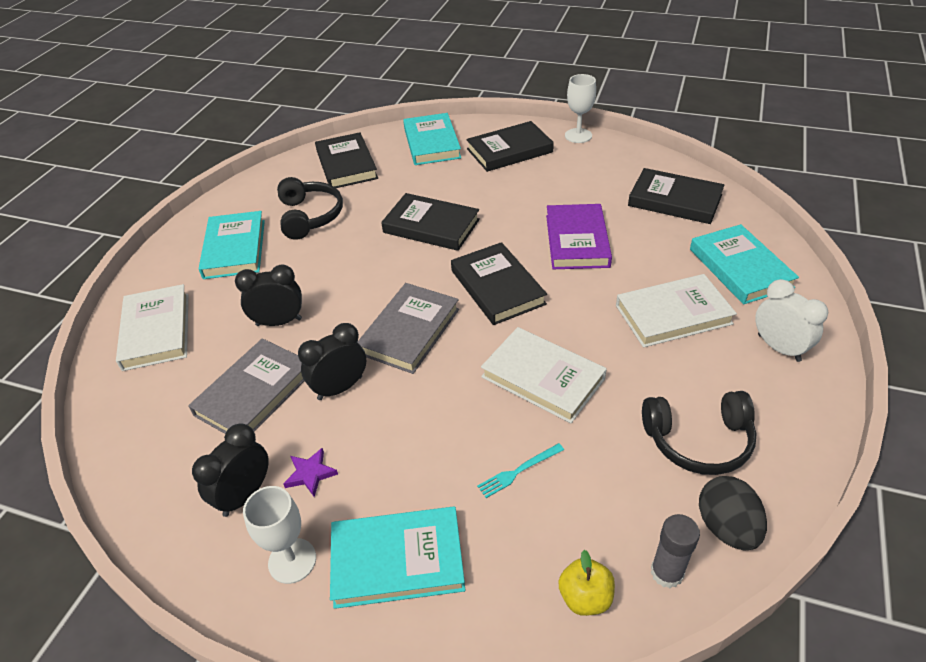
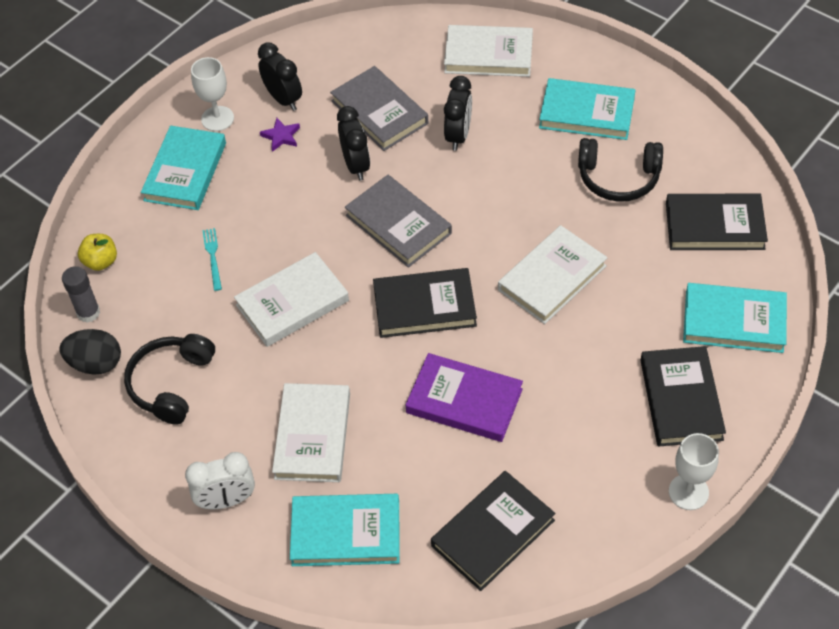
camera: 110 degrees right, 10 degrees up
(431, 226) = (552, 278): black book -> white book

